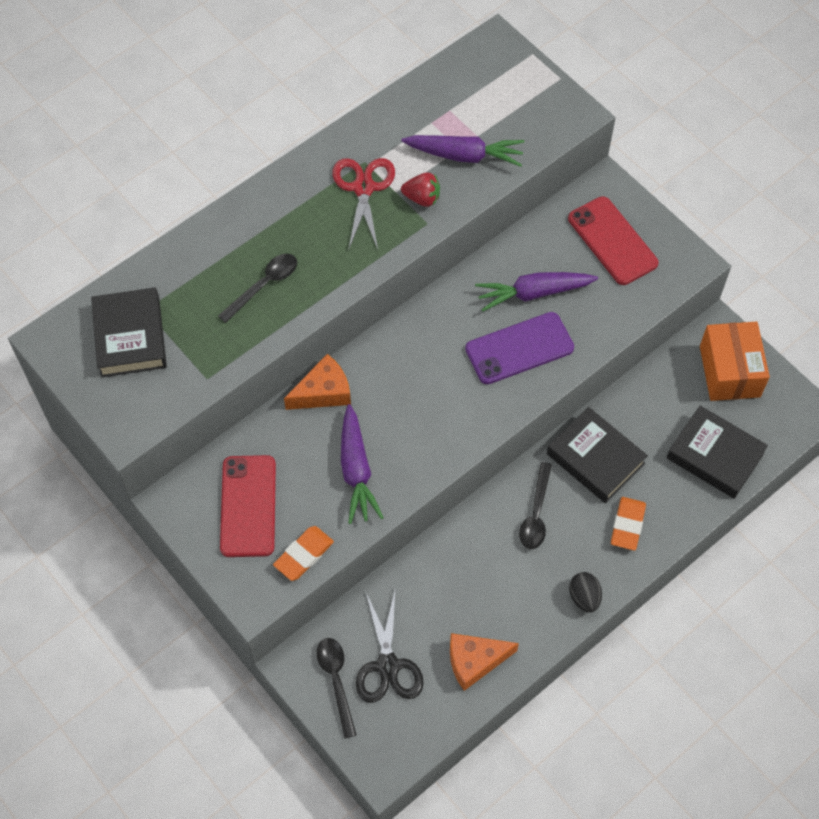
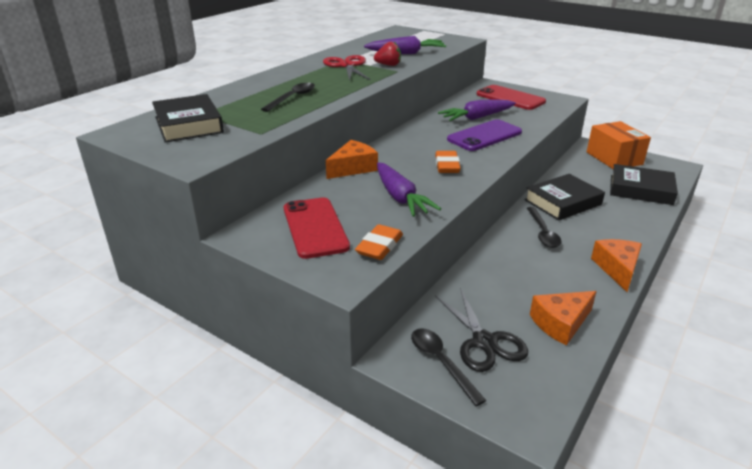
camera: 15 degrees left, 30 degrees down
(584, 597) = (617, 269): black egg -> orange cheese
(595, 458) = (563, 202): black book -> black book turned 60 degrees counterclockwise
(627, 525) = (614, 228): orange eraser -> orange eraser (447, 165)

